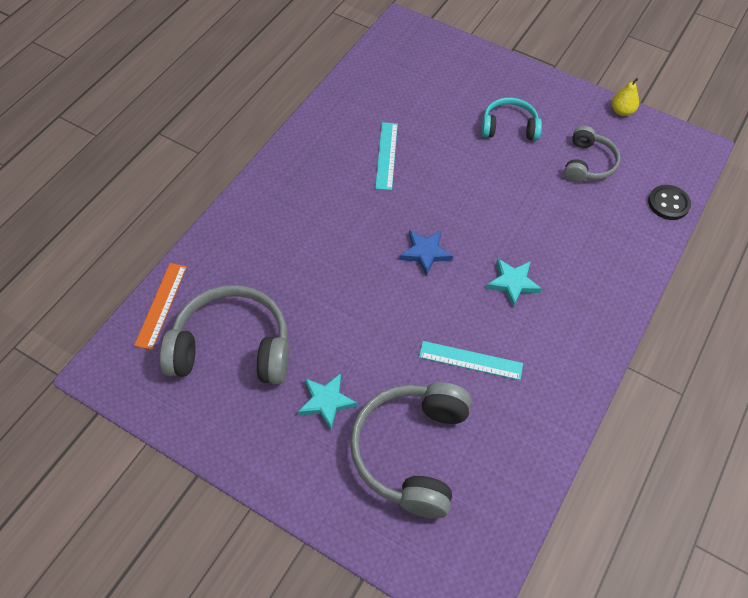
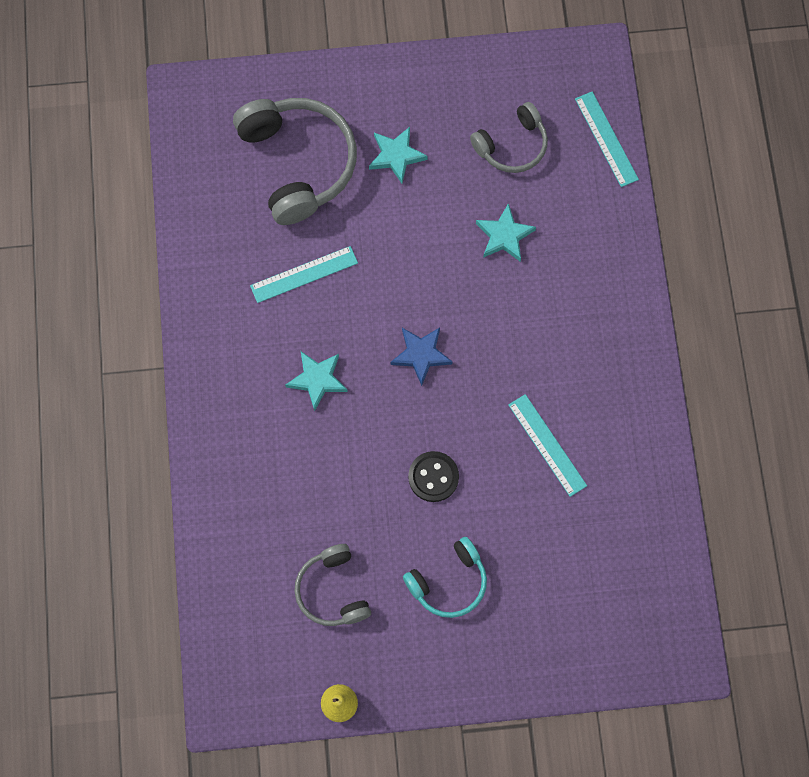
camera: 145 degrees right, 15 degrees up
(161, 305) = (606, 139): orange ruler -> turquoise ruler
(232, 348) = (512, 145): grey headphones -> grey headphones, size x0.58
(298, 289) = (504, 236): none -> turquoise star
(668, 203) = (218, 594): black button -> black button (433, 477)

